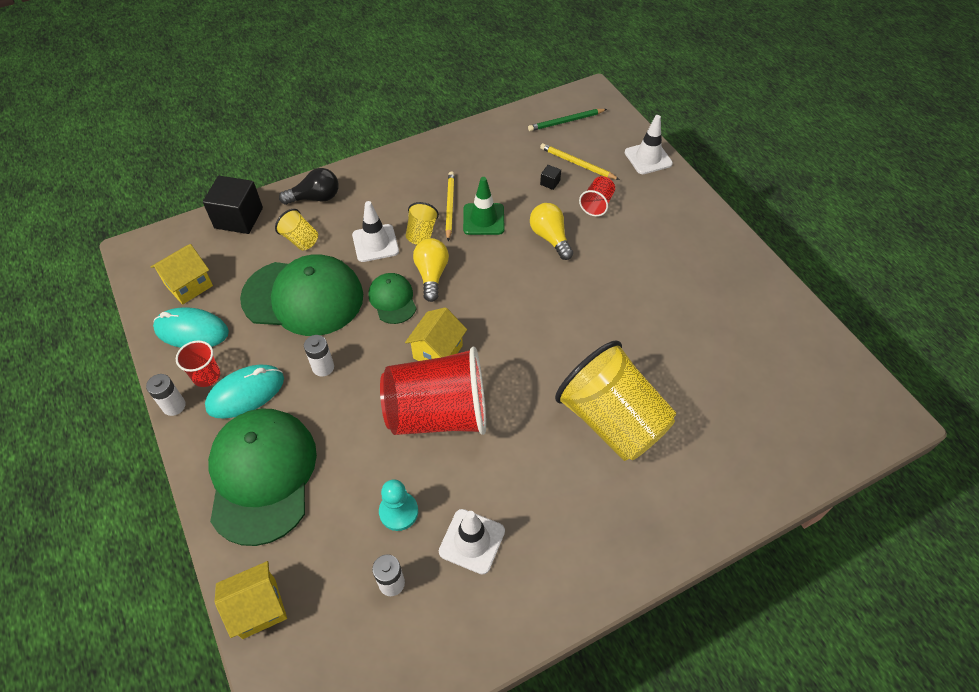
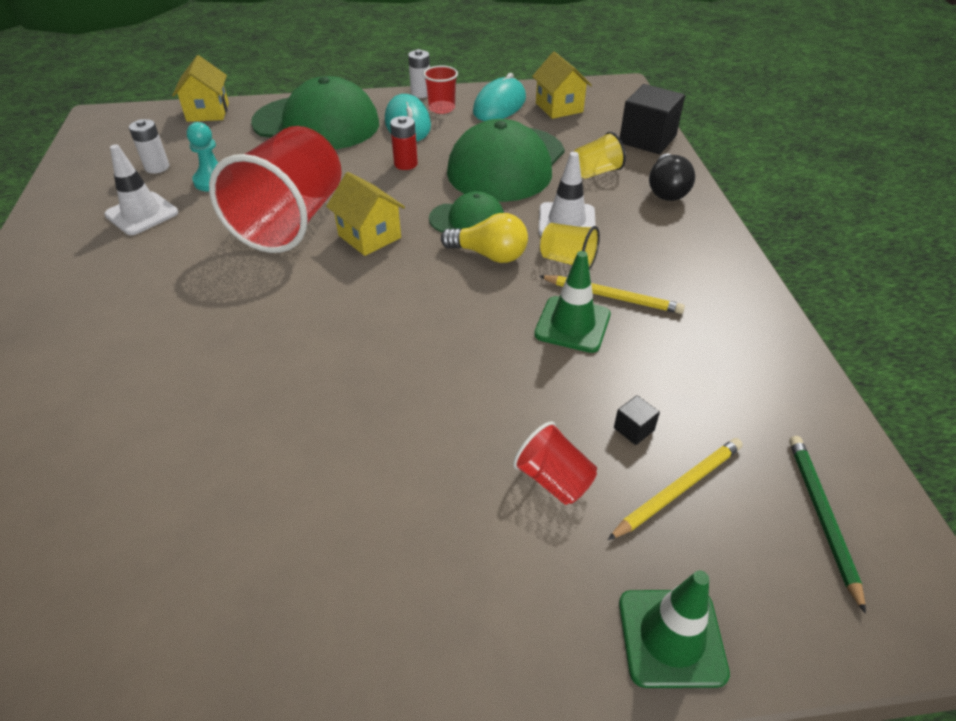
camera: 110 degrees right, 10 degrees down
(323, 367) = (405, 164): white battery -> red battery
(550, 238) = (501, 388): yellow light bulb -> none
(611, 421) = (156, 350): yellow cup -> none
(648, 158) = (671, 637): white traffic cone -> green traffic cone

